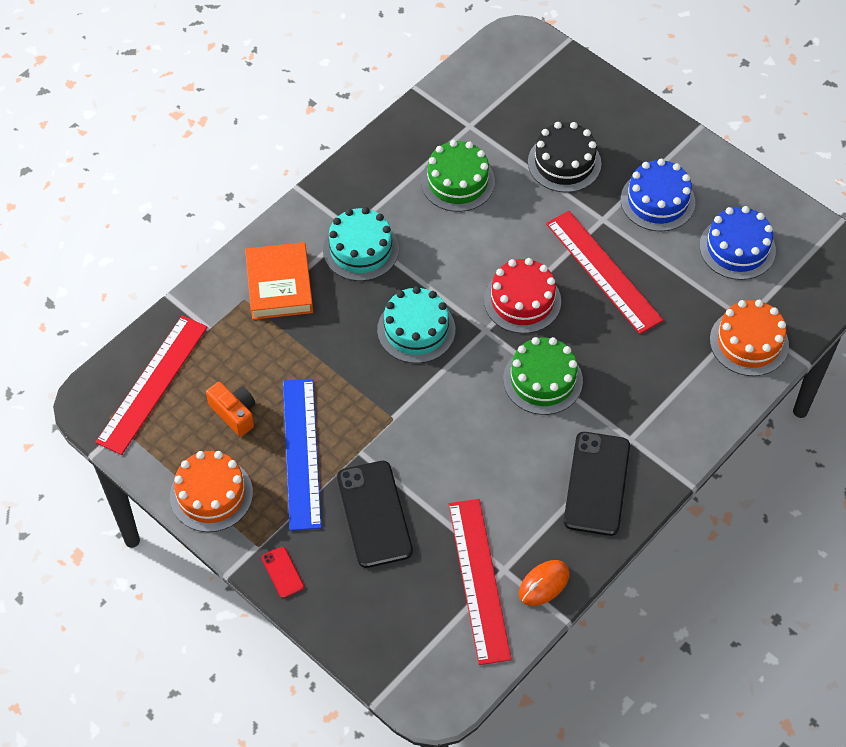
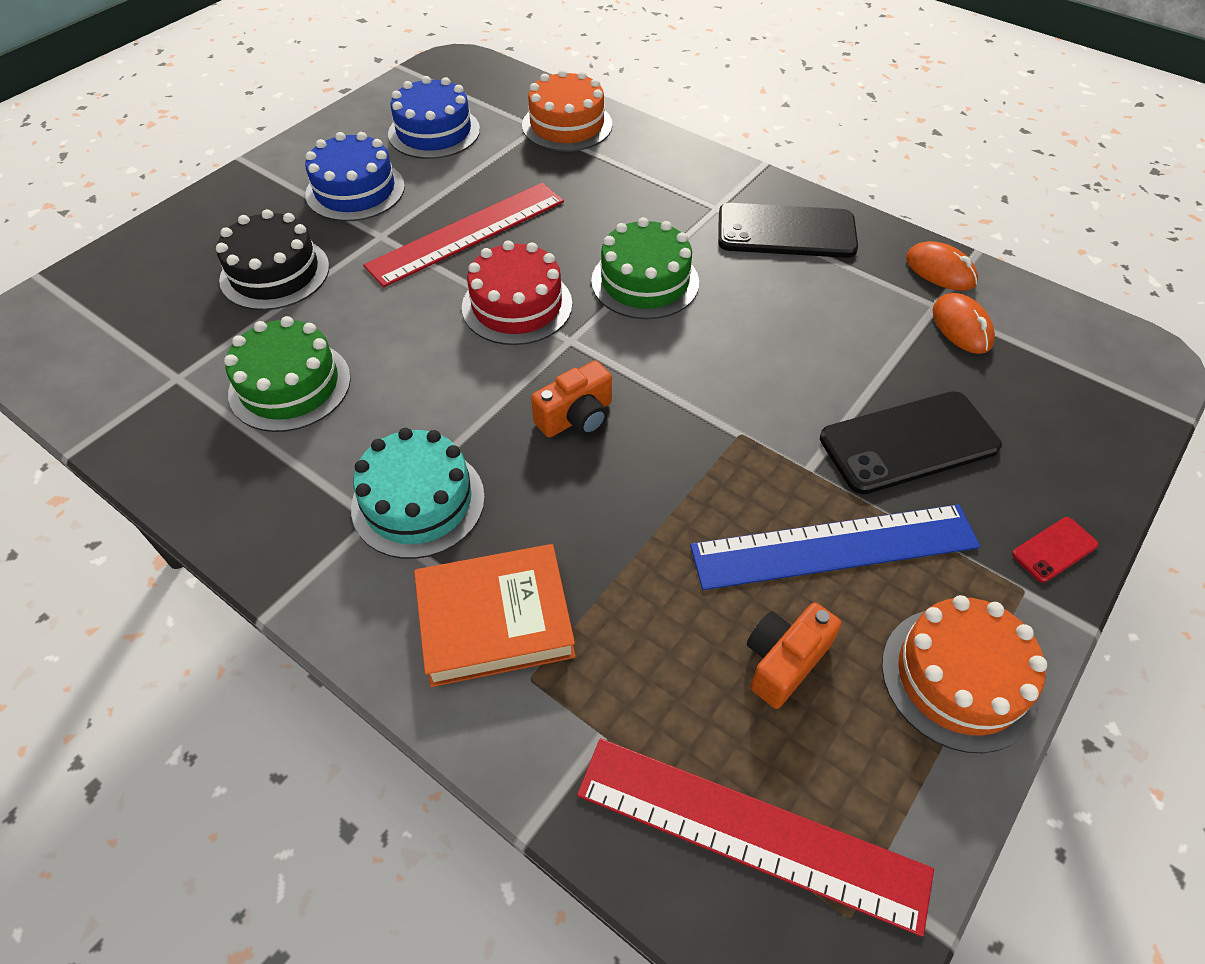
camera: 95 degrees left, 5 degrees down
(416, 330) = (576, 417): turquoise cake -> orange camera
(479, 580) = (961, 327): red ruler -> orange mouse

